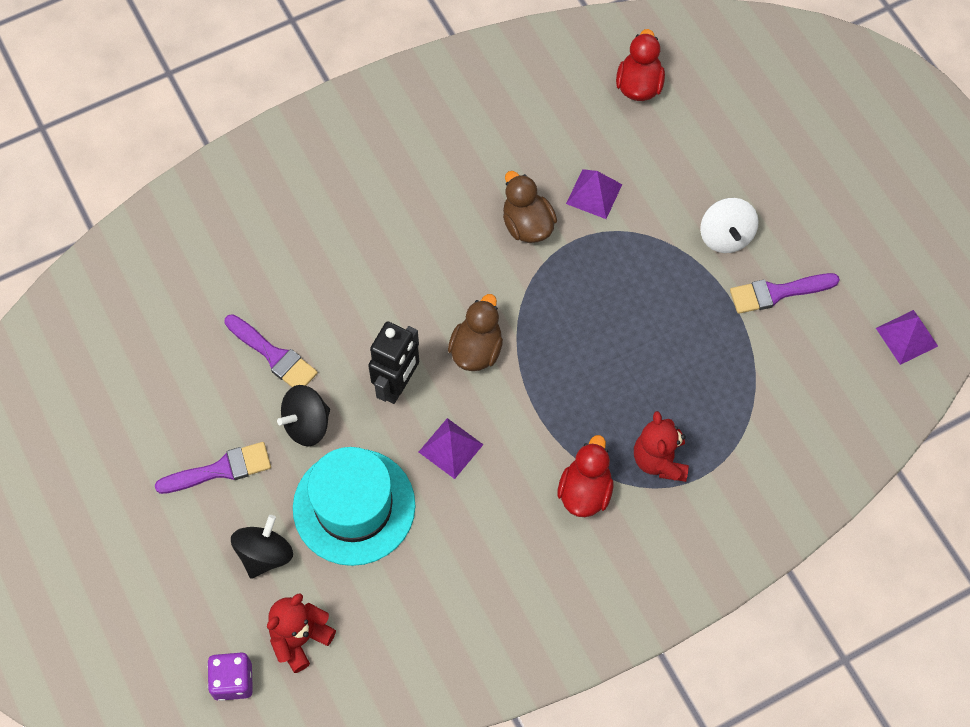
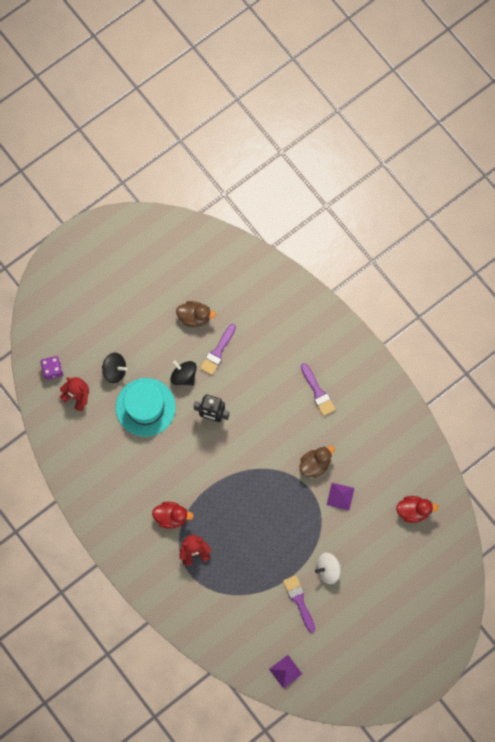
camera: 80 degrees right, 10 degrees up
(221, 469) = (153, 340): purple brush -> purple brush (318, 392)
(450, 448) = (183, 447): purple pyramid -> none
(476, 349) = (238, 451): brown duck -> brown duck (194, 317)

